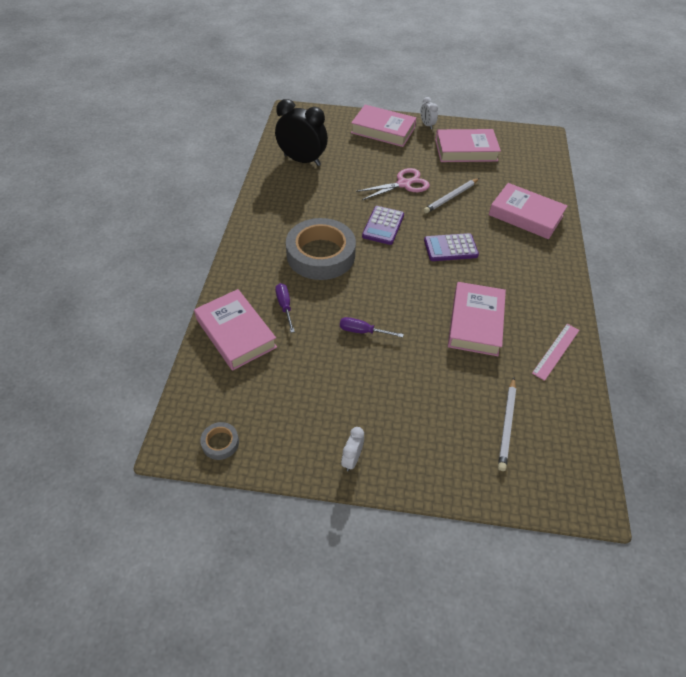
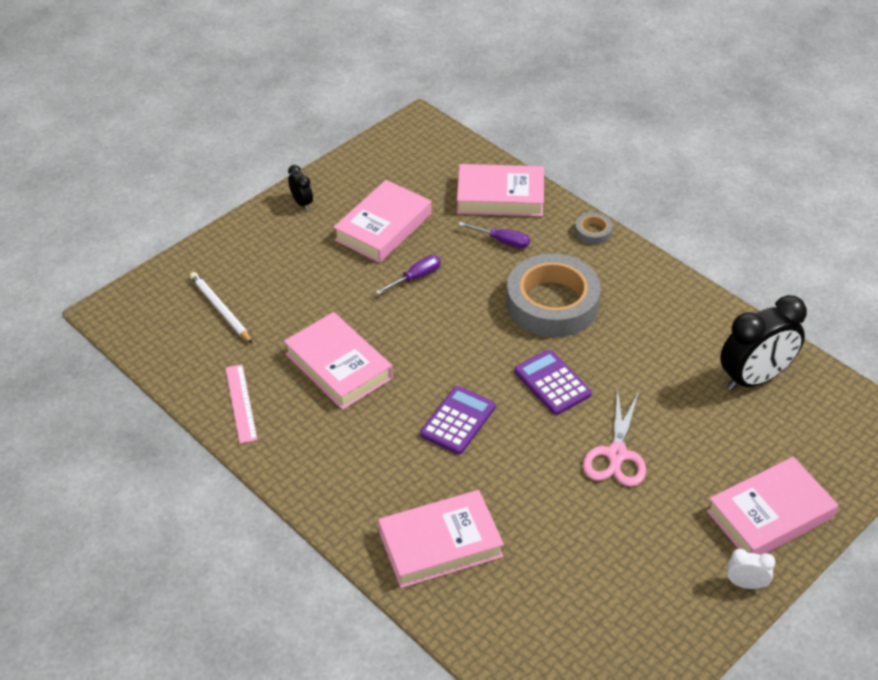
camera: 130 degrees right, 5 degrees down
(220, 443) = (395, 144): grey tape -> grey tape (593, 232)
(352, 459) = (302, 203): white clock -> black clock
(451, 197) = (547, 487): white pencil -> none
(466, 150) = (638, 586): pink book -> pink book (383, 227)

